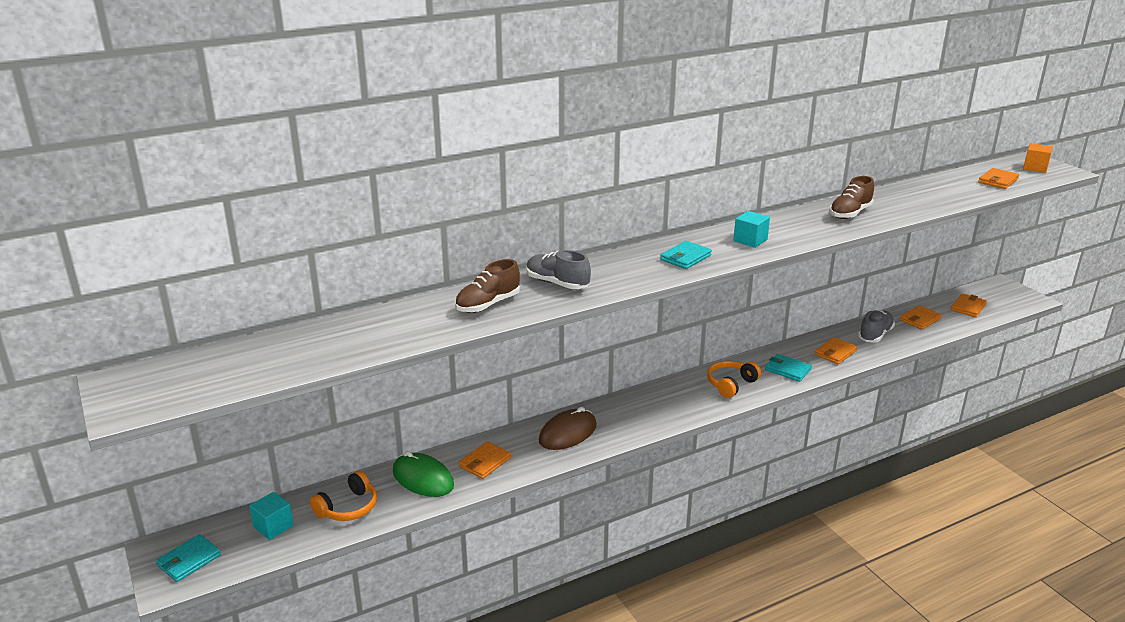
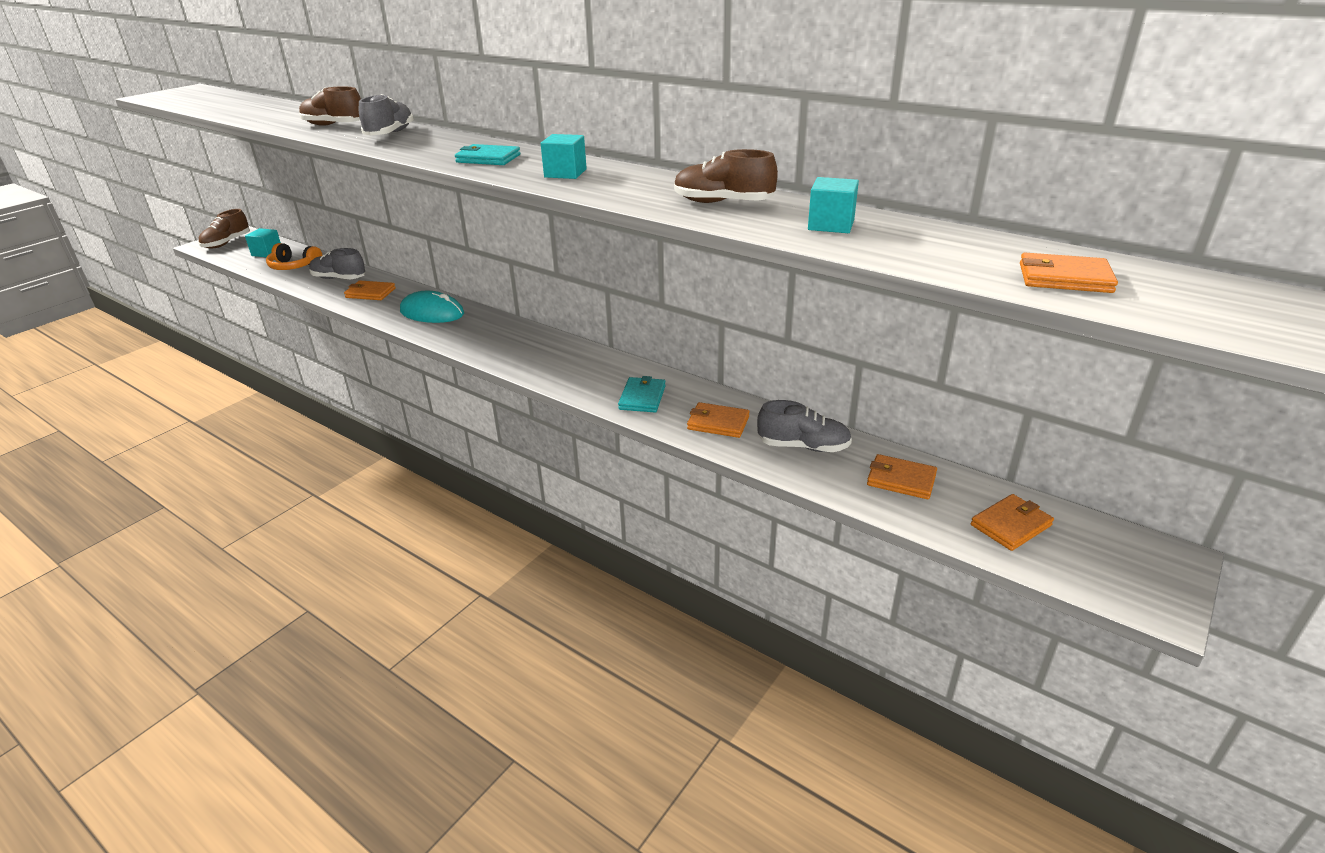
camera: 65 degrees right, 5 degrees up
(189, 560) = (227, 243): turquoise wallet -> brown shoe
(423, 478) = (339, 279): green mouse -> grey shoe
(567, 433) = (432, 313): brown mouse -> turquoise mouse
(731, 384) = (579, 370): orange headphones -> none
(905, 200) = (831, 225): none -> turquoise cube
(968, 307) = (1011, 525): orange wallet -> orange wallet turned 45 degrees counterclockwise
(1035, 168) = (1231, 305): orange cube -> none

